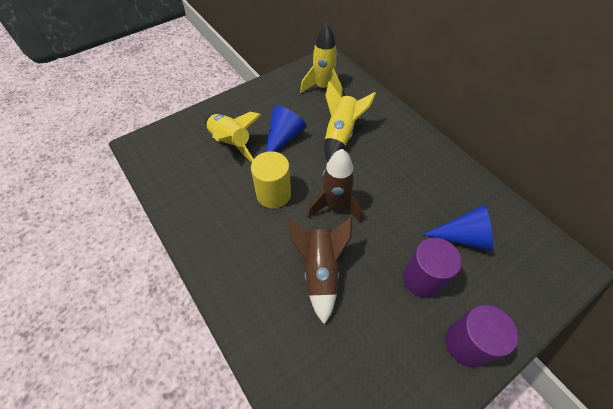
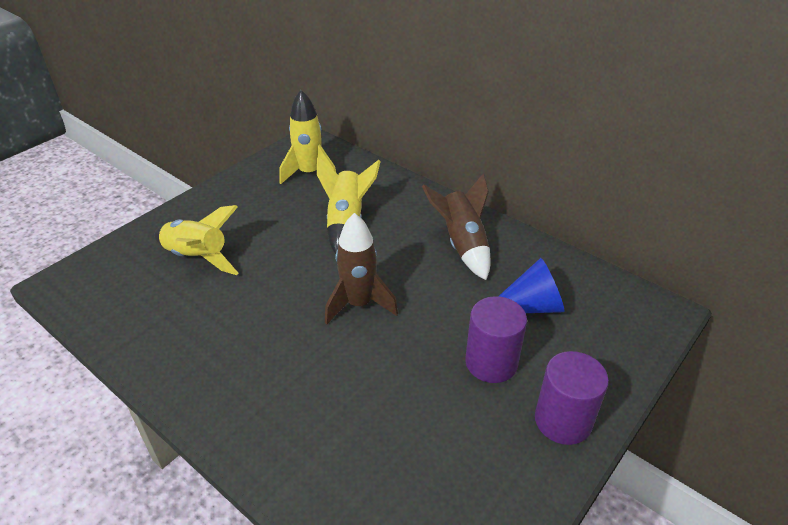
camera: 15 degrees left, 15 degrees down
(273, 194) = (272, 306): yellow cylinder -> none
(283, 138) = (270, 239): blue cone -> none
(320, 271) = (358, 382): brown rocket -> brown rocket (462, 245)

